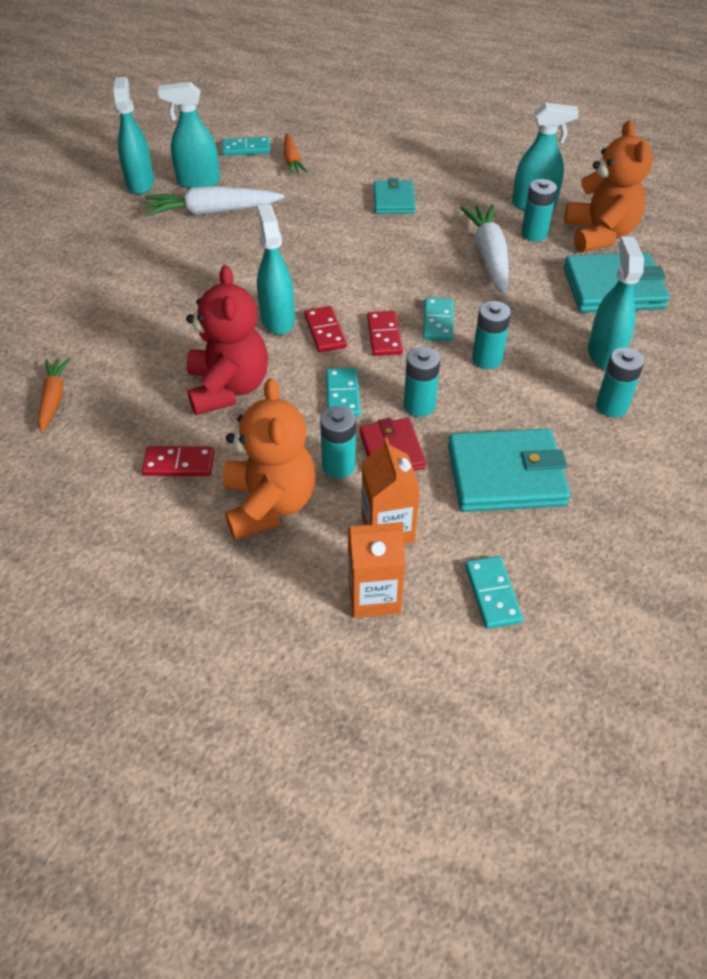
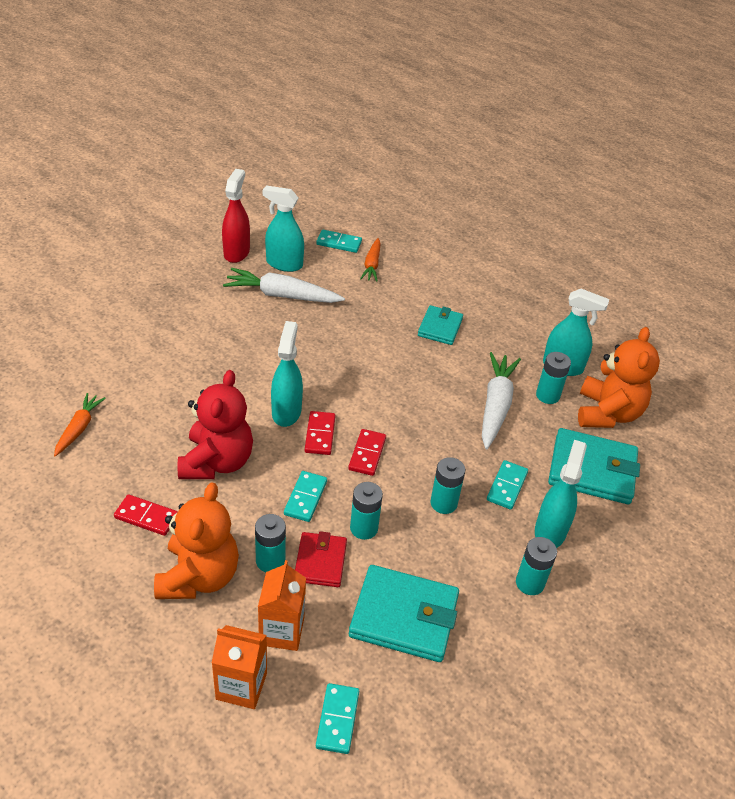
camera: 15 degrees right, 5 degrees down
(140, 183) = (236, 252): turquoise spray bottle -> red spray bottle
(438, 321) = (419, 455): turquoise domino -> turquoise domino (506, 486)

